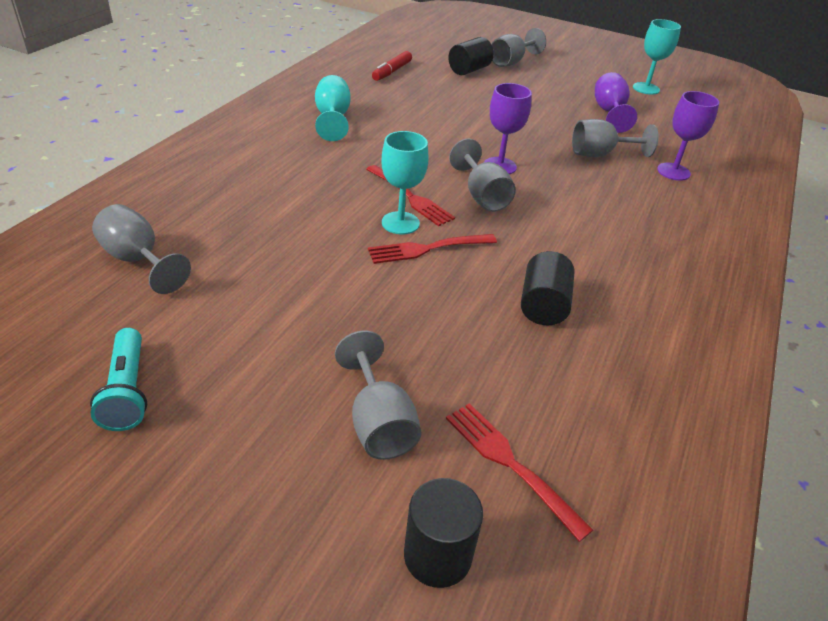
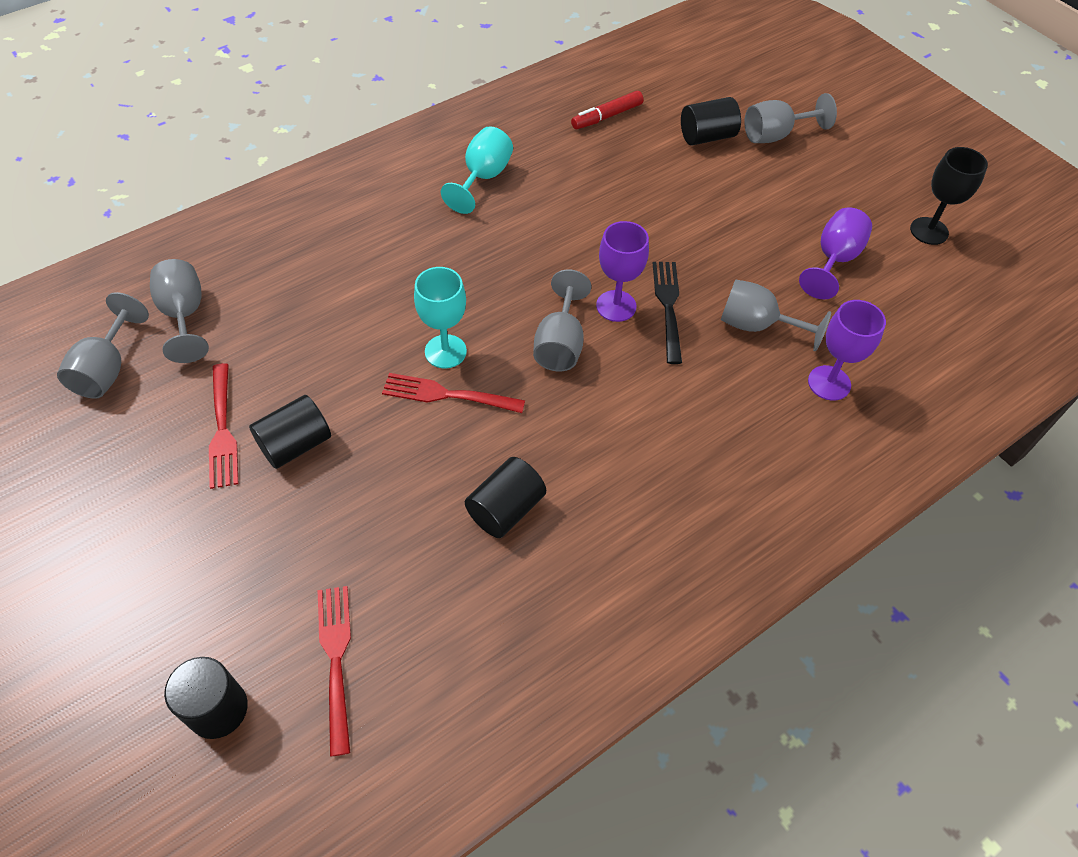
camera: 30 degrees right, 15 degrees up
(127, 391) = (98, 453): turquoise flashlight -> none
(328, 320) = (295, 444): none -> black cylinder
(378, 423) = (261, 570): grey goblet -> grey goblet (107, 369)
(410, 197) = (481, 319): red fork -> red fork (222, 429)
(535, 158) = (668, 307): none -> black fork
(646, 88) = (929, 231): turquoise goblet -> black goblet

